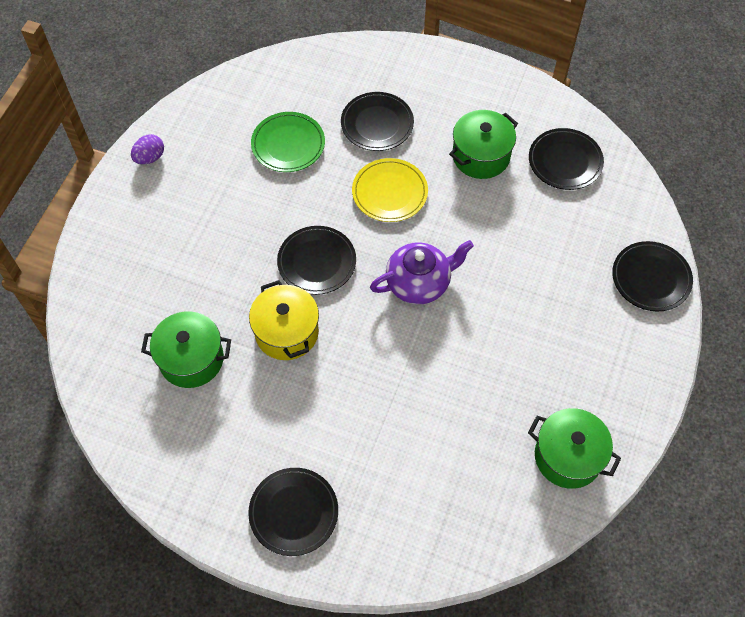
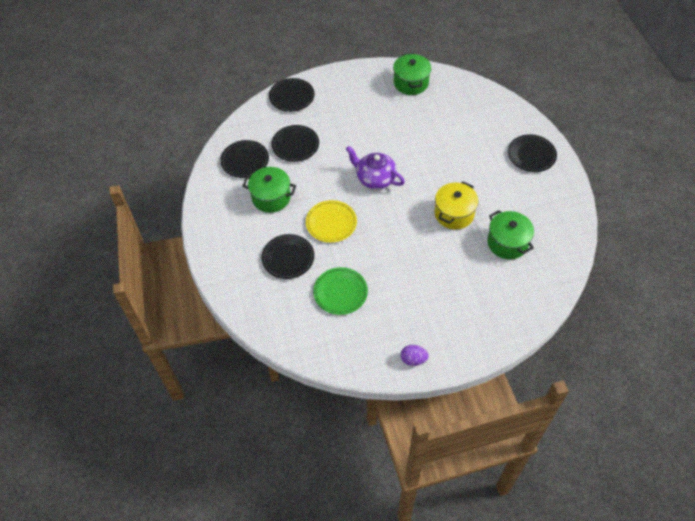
camera: 125 degrees left, 5 degrees down
(317, 262) = (403, 227): black plate -> black plate (295, 145)

